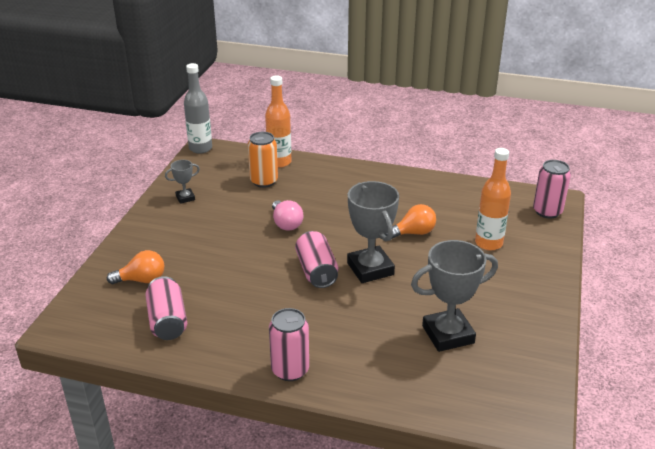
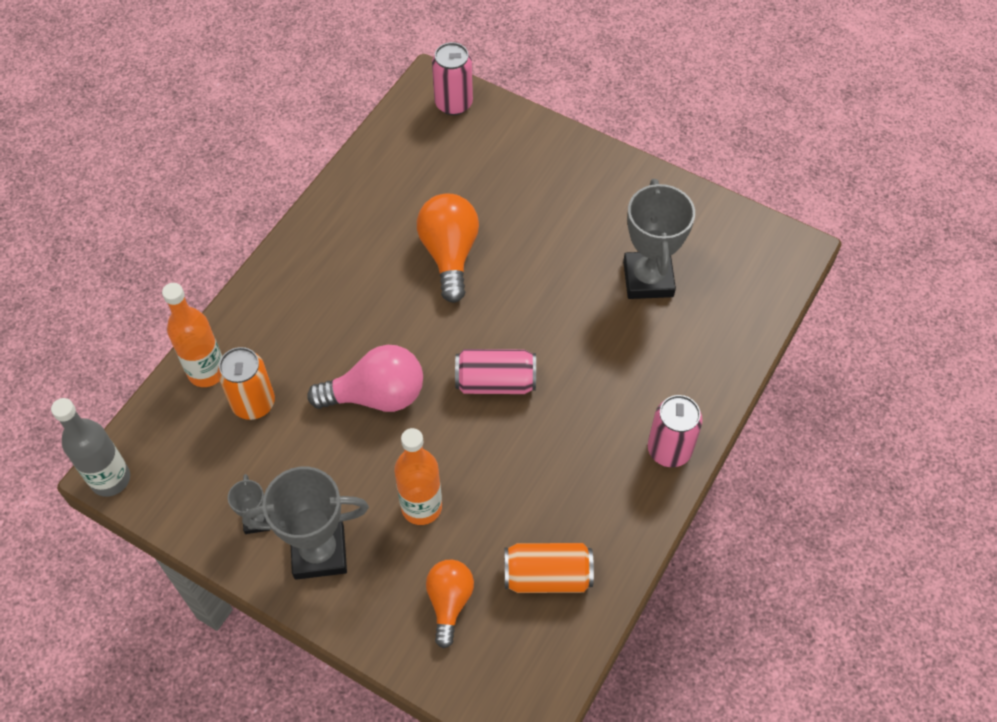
camera: 75 degrees left, 25 degrees up
(167, 321) = (547, 576): pink can -> orange can
(286, 224) = (377, 395): pink light bulb -> pink light bulb, size x1.52
(370, 269) = (509, 321): grey trophy -> grey trophy (319, 552)
(413, 233) = (450, 254): orange light bulb -> orange light bulb, size x1.52
(488, 243) = (497, 184): orange bottle -> orange bottle (421, 507)

